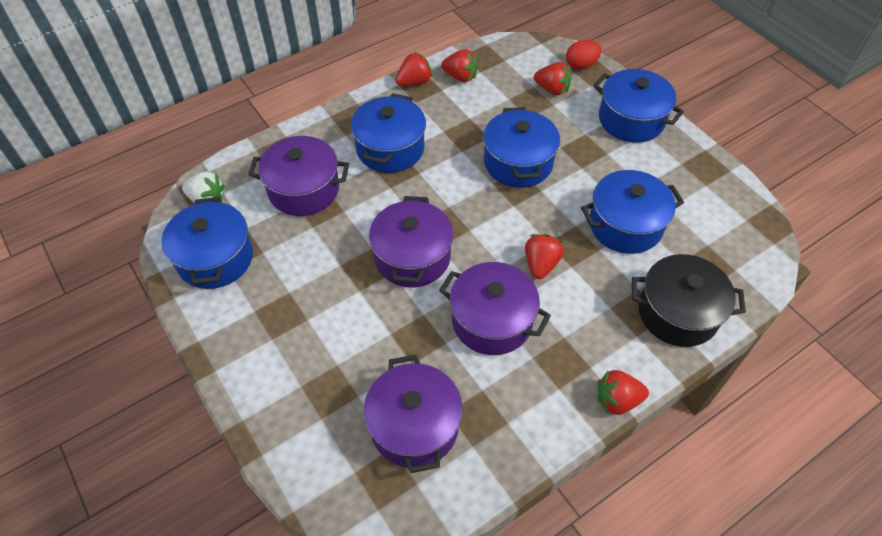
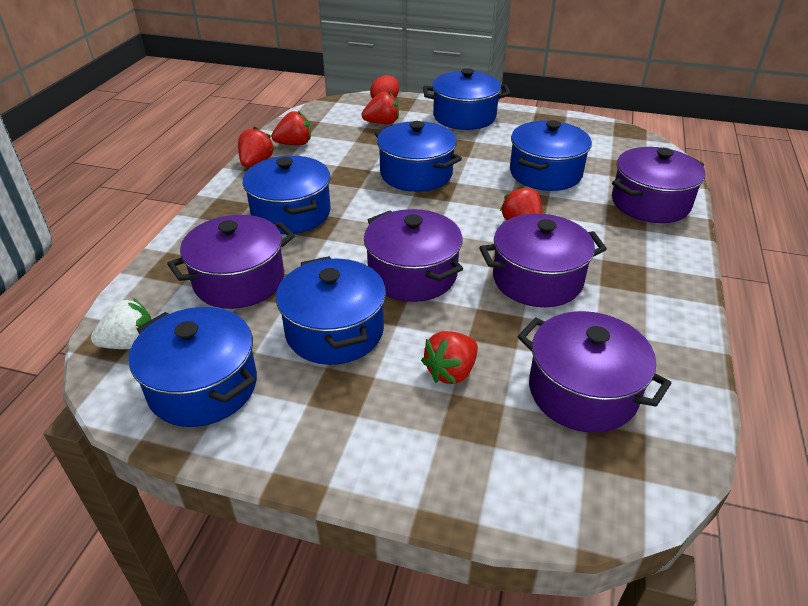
camera: 40 degrees left, 15 degrees down
(319, 269) = (334, 331): none -> blue pot
(617, 400) = (692, 274): red strawberry -> red strawberry (451, 372)
(677, 313) = (650, 203): black pot -> purple pot

